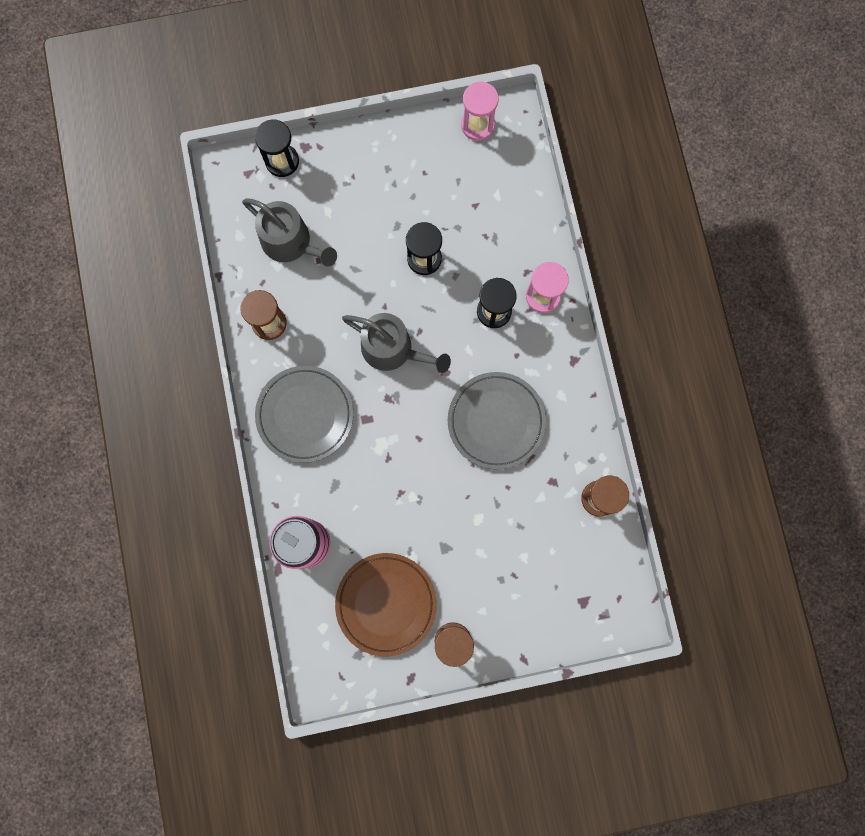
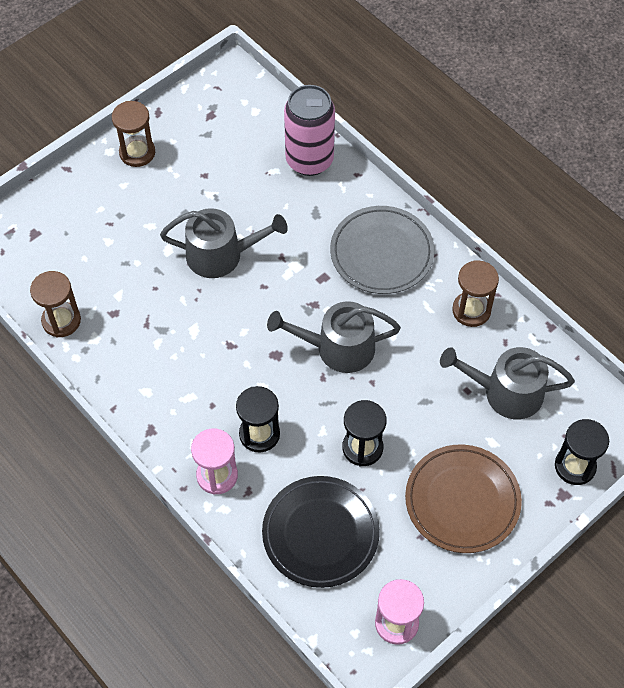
camera: 150 degrees right, 20 degrees down
(386, 603) = (212, 151): brown plate -> brown plate (462, 501)
(436, 488) = (221, 255): none -> grey watering can
(492, 213) = (320, 533): none -> black plate
(496, 421) = (198, 336): grey plate -> none

